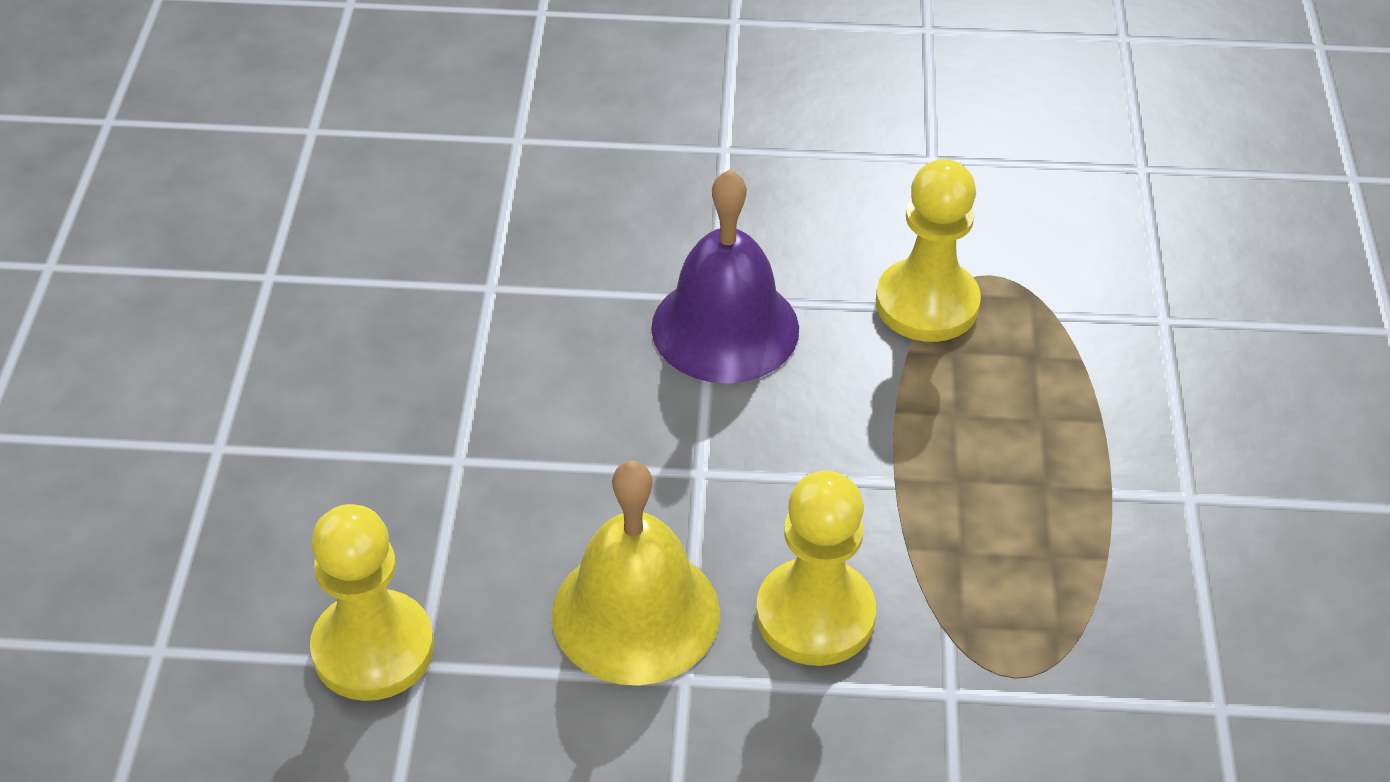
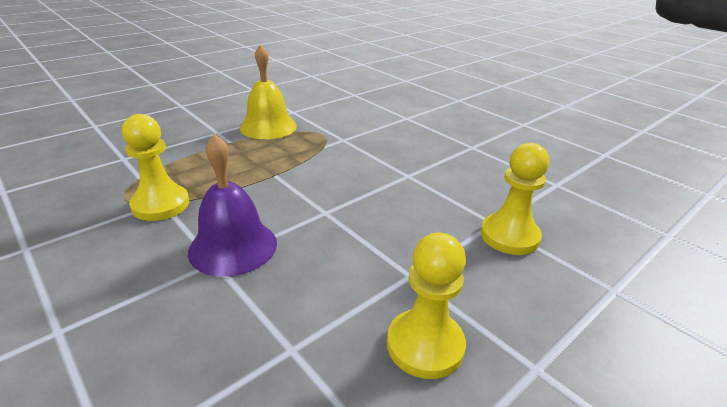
camera: 135 degrees left, 15 degrees down
(635, 613) = (402, 194): yellow bell -> yellow bell (268, 127)
(815, 615) = (350, 166): yellow pawn -> yellow pawn (425, 345)

